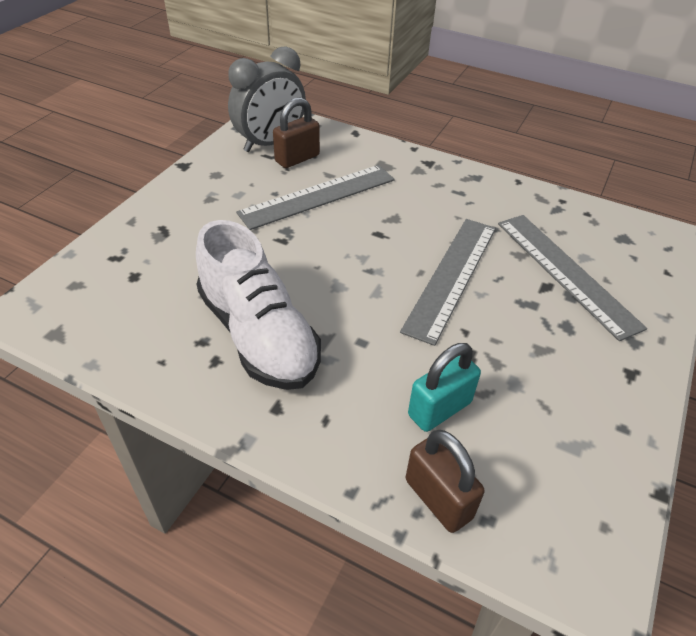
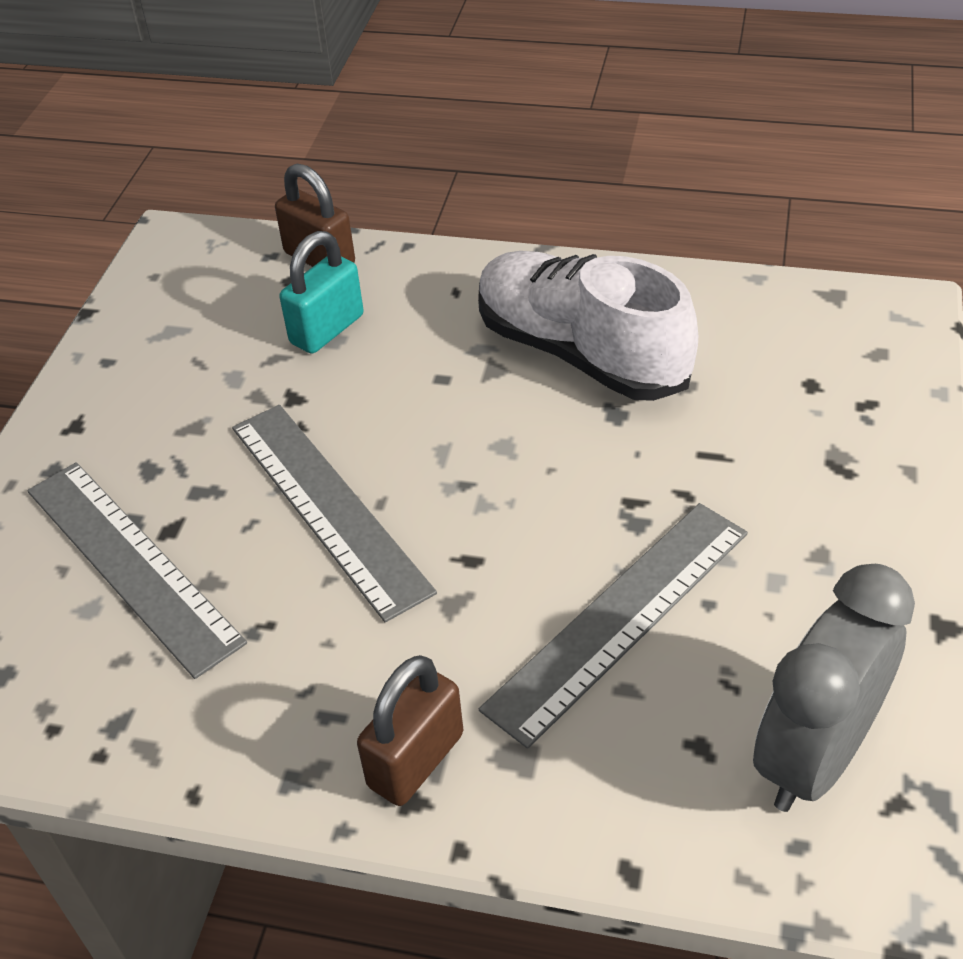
camera: 170 degrees right, 0 degrees up
(297, 158) = (721, 720): brown padlock -> brown padlock (416, 760)
(451, 276) = (329, 506): grey ruler -> grey ruler turned 45 degrees counterclockwise

